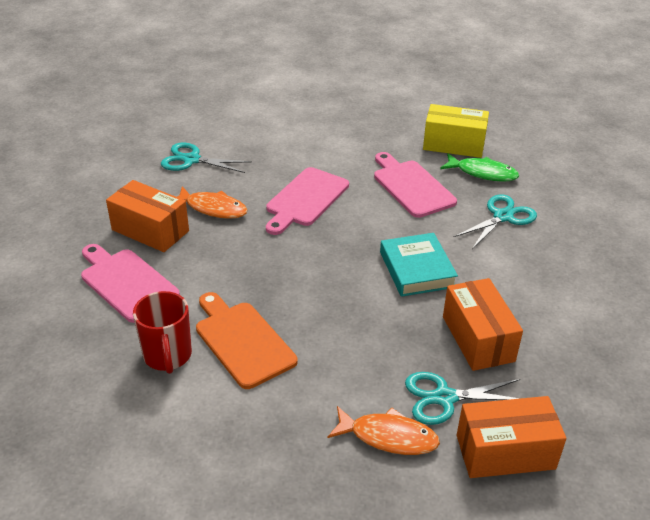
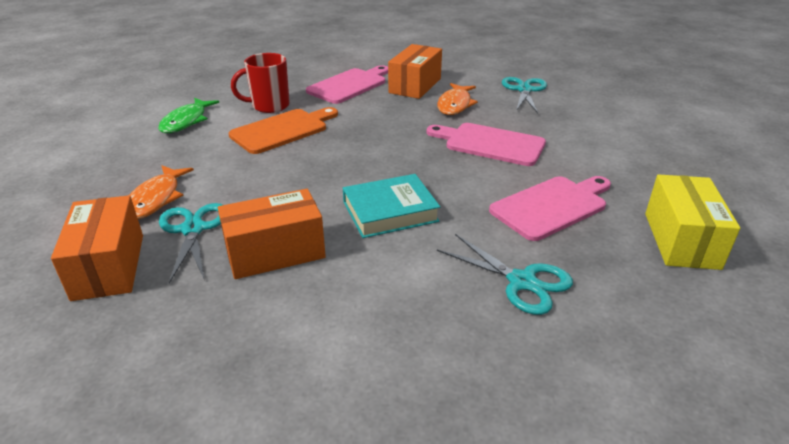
camera: 85 degrees right, 5 degrees down
(482, 173) = (624, 266): green fish -> green fish (186, 121)

